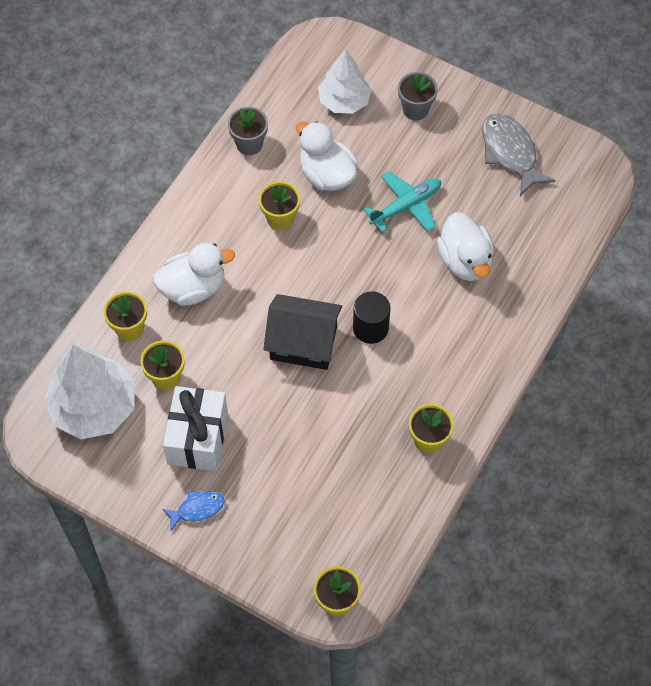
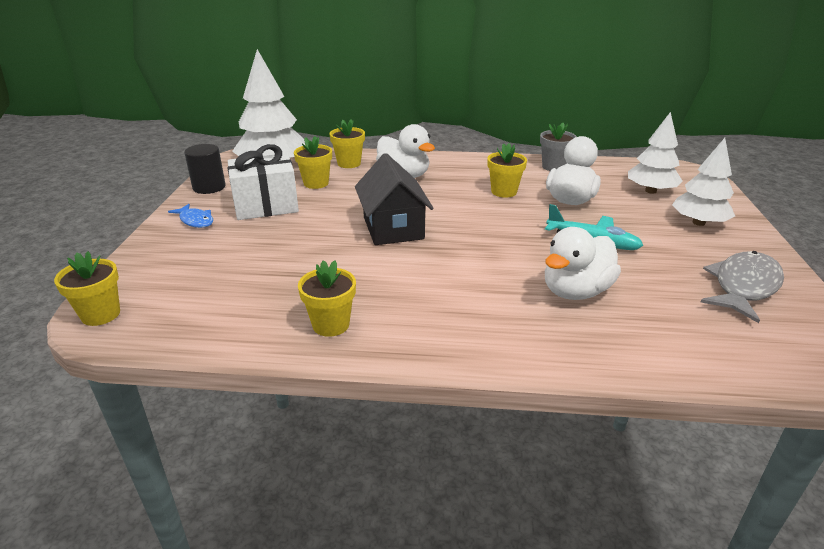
camera: 65 degrees right, 30 degrees down
(370, 328) = (439, 256): black cylinder -> black cylinder (209, 187)
(415, 109) = (698, 222): grey flower pot -> white tree

